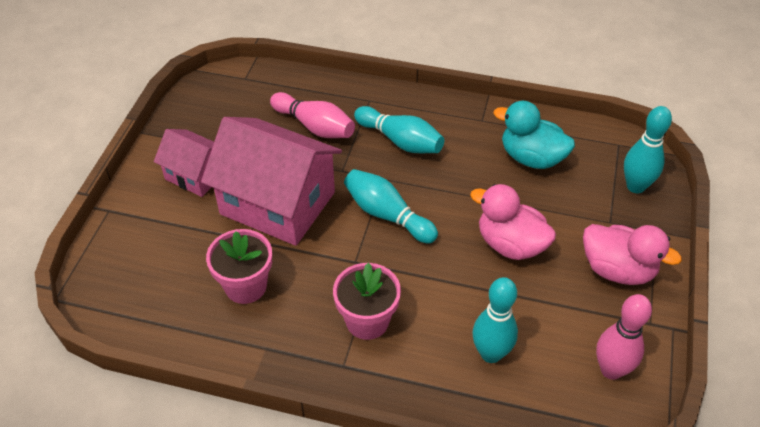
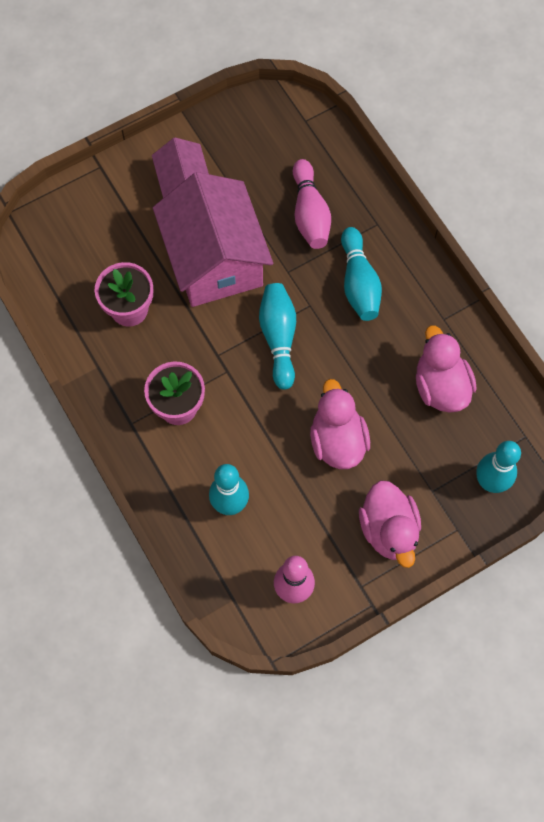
camera: 45 degrees right, 20 degrees up
(531, 158) = (440, 386): turquoise duck -> pink duck

